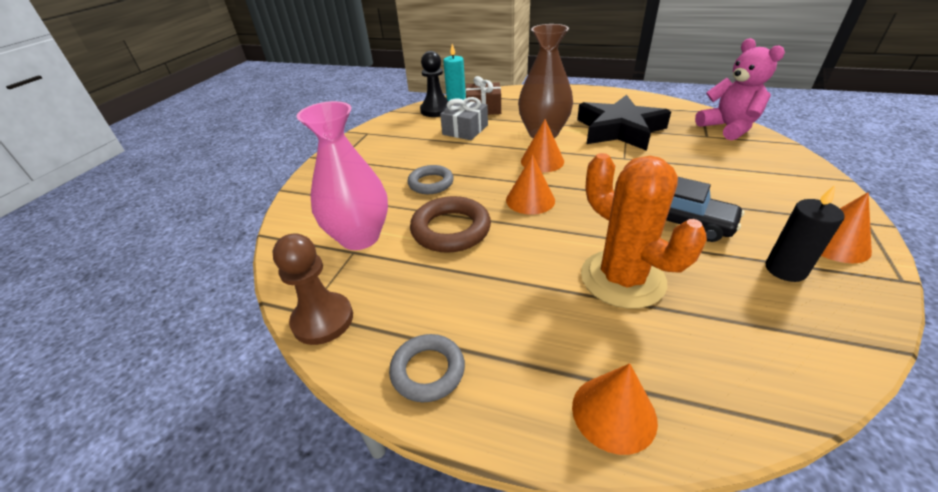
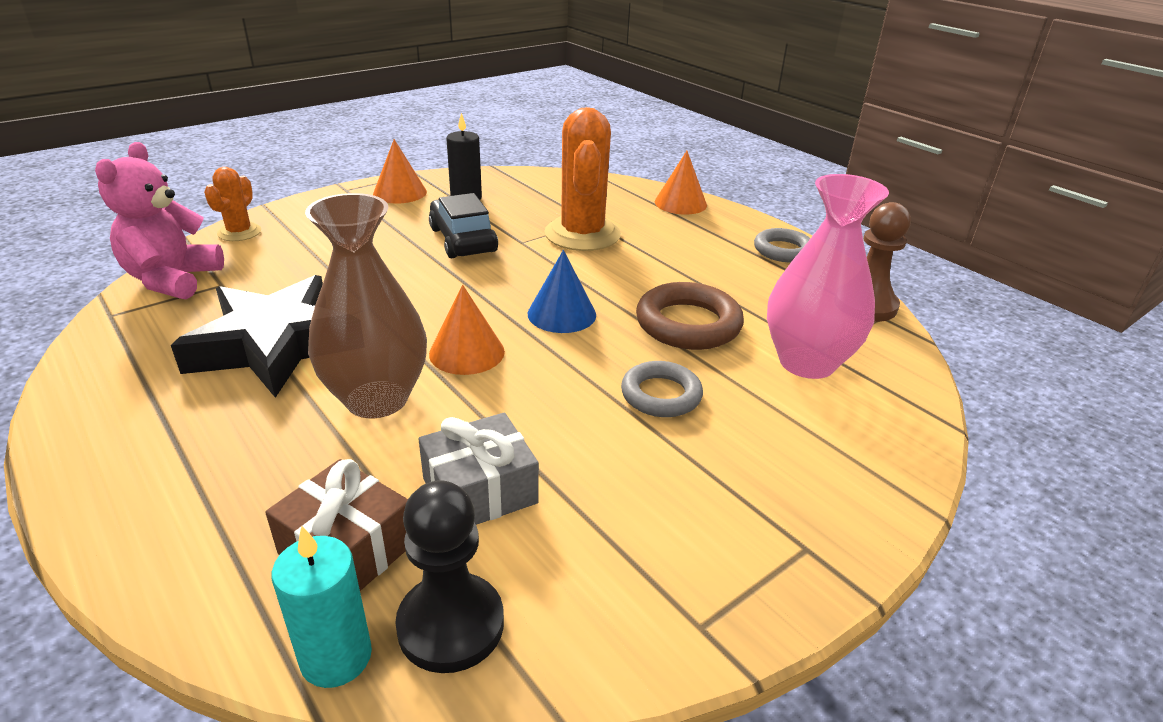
camera: 150 degrees left, 5 degrees down
(530, 200) = (561, 314): orange cone -> blue cone
(790, 158) = (239, 232): none -> orange cactus

